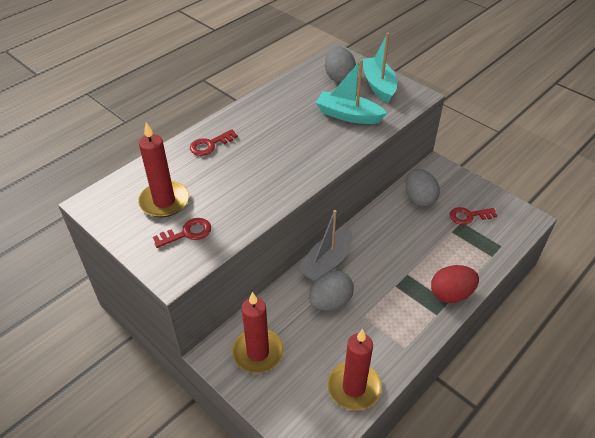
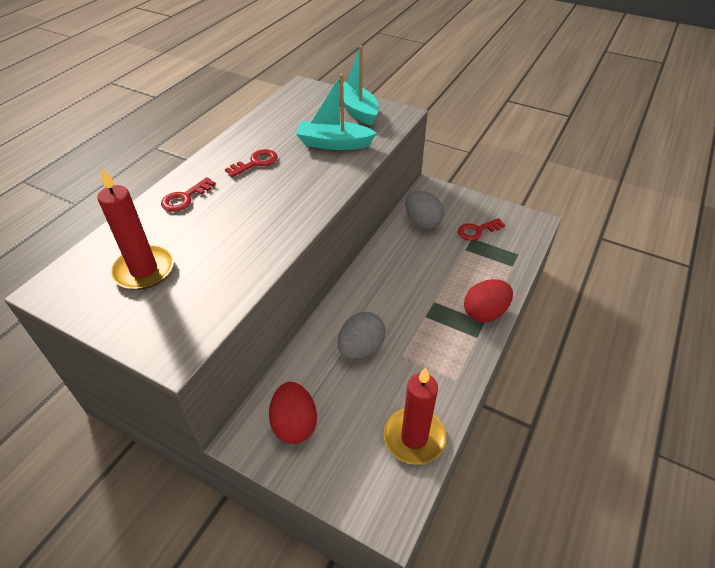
camera: 15 degrees left, 0 degrees up
(187, 233) = (182, 301): red key -> red key (256, 163)
(258, 352) = (294, 424): red candle -> red egg
(326, 263) = (345, 307): grey boat -> none
(339, 77) = (312, 108): grey egg -> none

